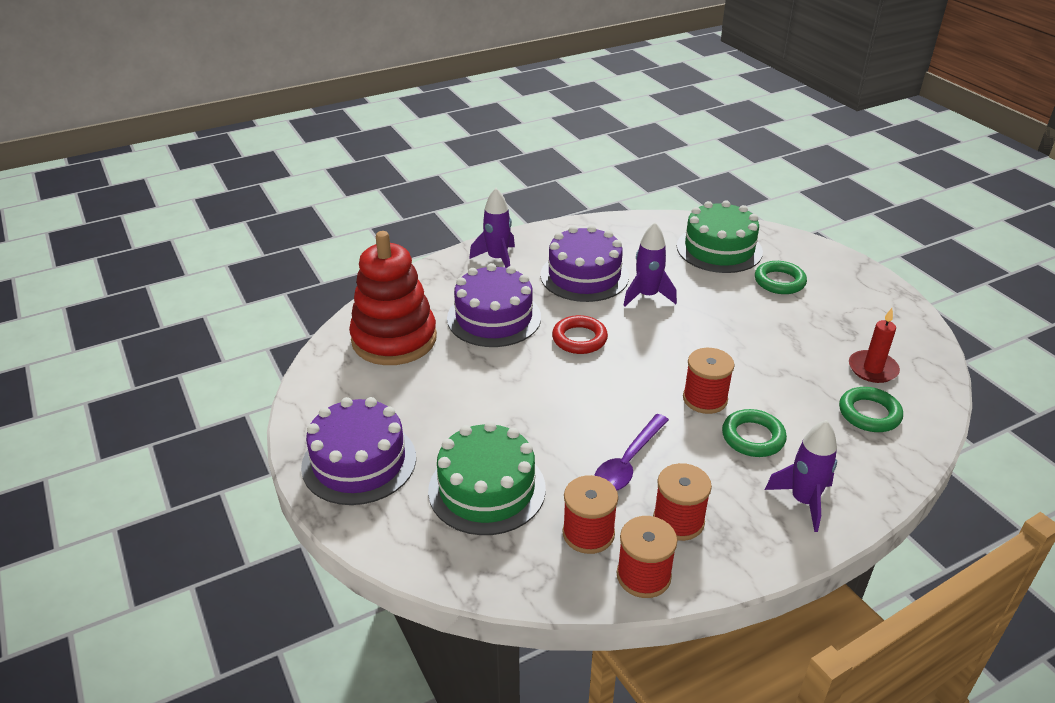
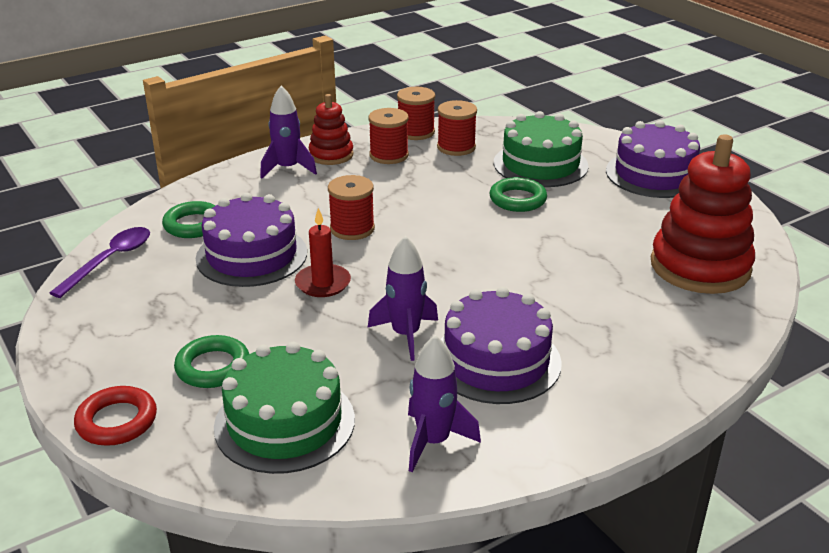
camera: 175 degrees right, 5 degrees down
(494, 317) = (598, 296): purple cake -> purple cake (251, 255)
(497, 259) = (633, 382): purple rocket -> purple rocket (433, 441)
(579, 339) = (487, 277): red ring -> red ring (117, 421)
(628, 462) = (428, 183): purple spoon -> purple spoon (110, 261)
(753, 437) = (314, 203): green ring -> green ring (517, 199)
(755, 527) = (331, 155): none -> red stacking toy
(872, 369) = (160, 263): red candle -> red candle (323, 283)

